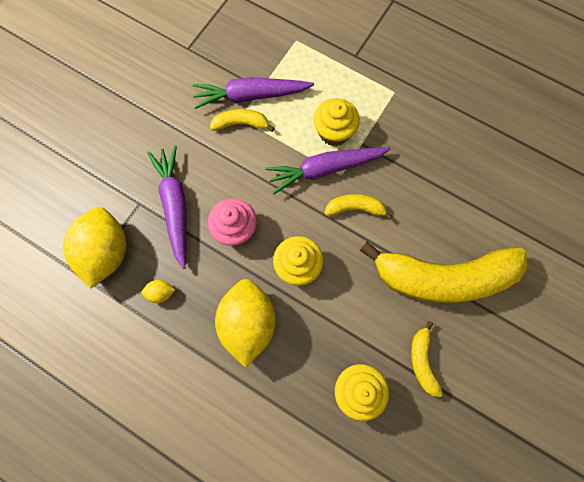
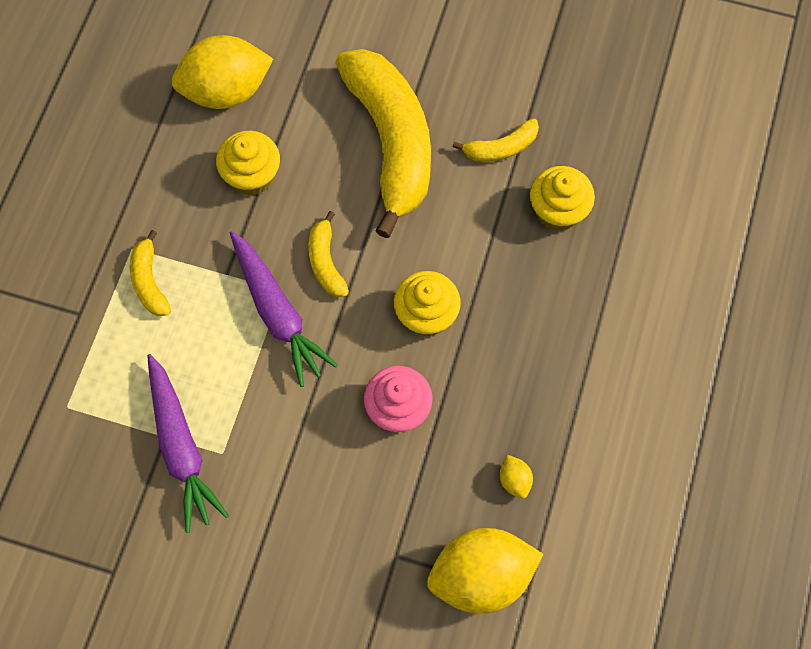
camera: 105 degrees left, 5 degrees down
(175, 206) = (387, 502): purple carrot -> none
(241, 124) = (232, 448): yellow banana -> yellow banana (149, 281)
(248, 323) = (519, 356): yellow lemon -> yellow lemon (226, 91)
(334, 132) = (216, 315): yellow cupcake -> yellow cupcake (252, 176)

